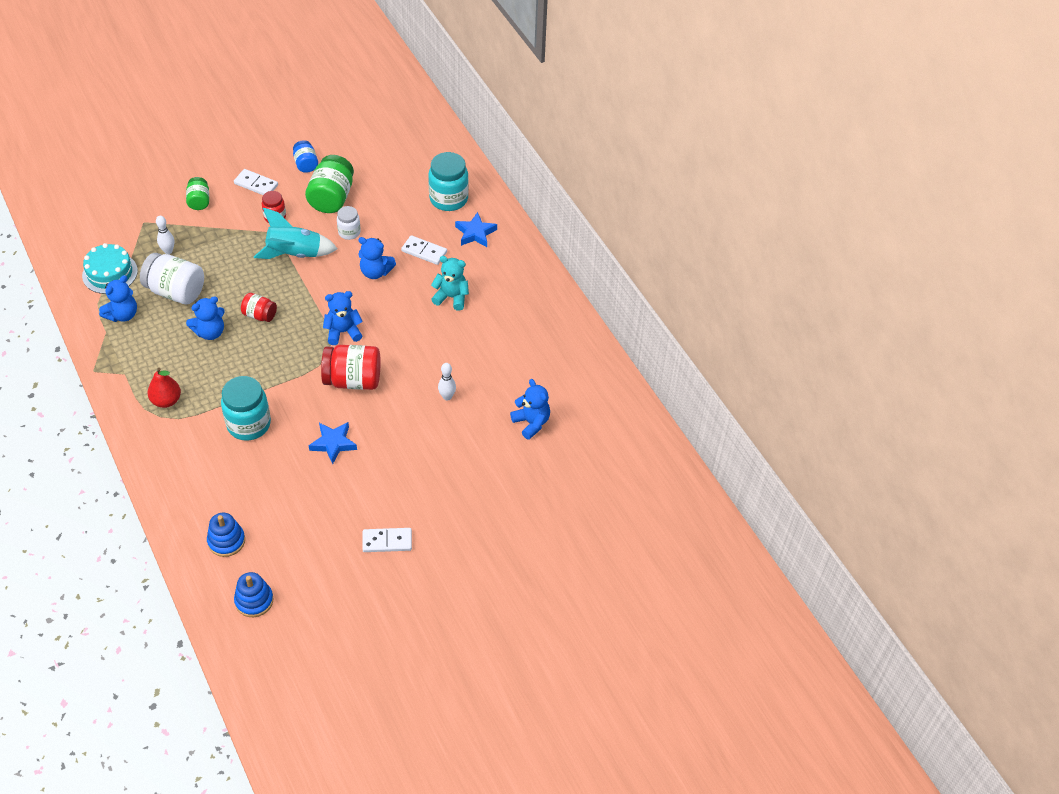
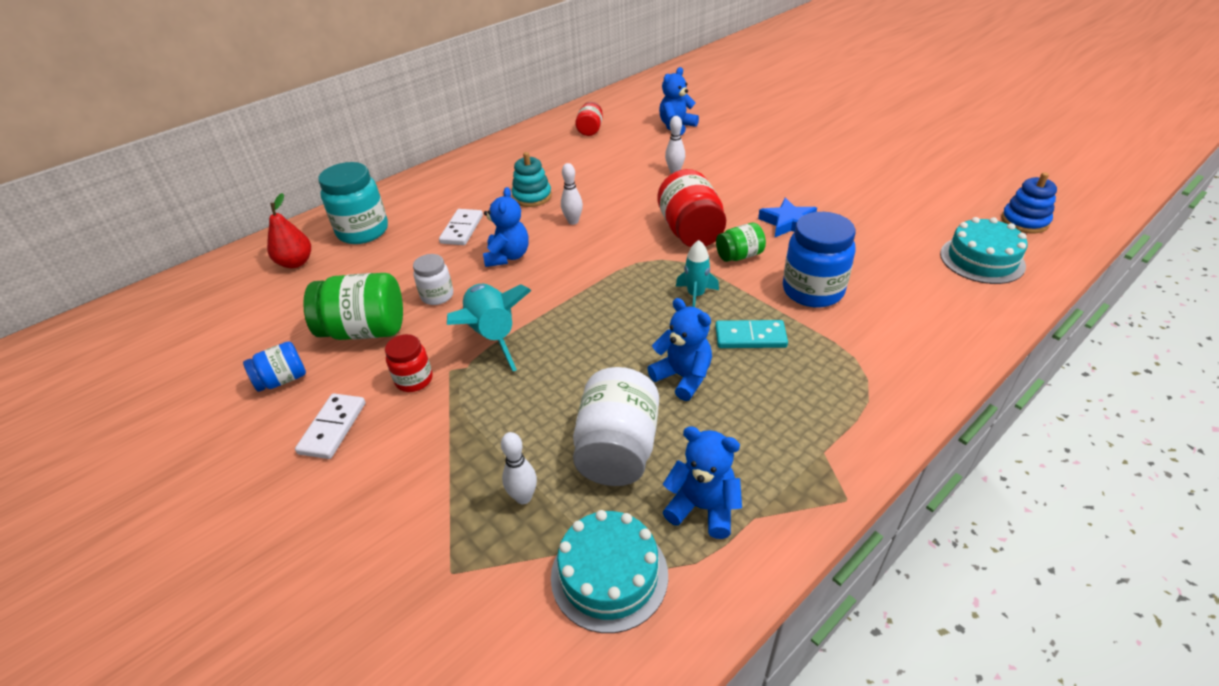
camera: 100 degrees left, 10 degrees down
(166, 400) = (836, 381): red pear -> red pear (296, 263)
(199, 201) = (381, 497): green jar -> green jar (739, 256)
(224, 374) = (750, 337): none -> turquoise domino
(226, 541) = (982, 259): blue stacking toy -> turquoise cake
(249, 424) = (812, 291): turquoise jar -> blue jar
(260, 315) = (625, 336): red jar -> red jar (590, 130)
(279, 360) = (696, 295): none -> turquoise rocket
(343, 332) = (620, 256): blue teddy bear -> none
(387, 541) = (872, 166): white domino -> none
(402, 315) = (573, 221): none -> white bowling pin
(451, 297) = (532, 197): turquoise teddy bear -> turquoise stacking toy
(475, 233) = (423, 202): blue star -> none

